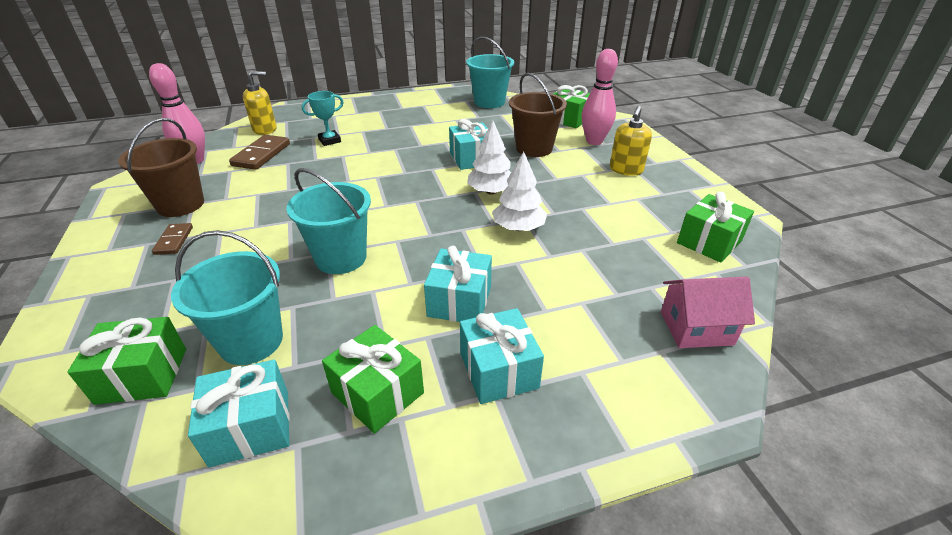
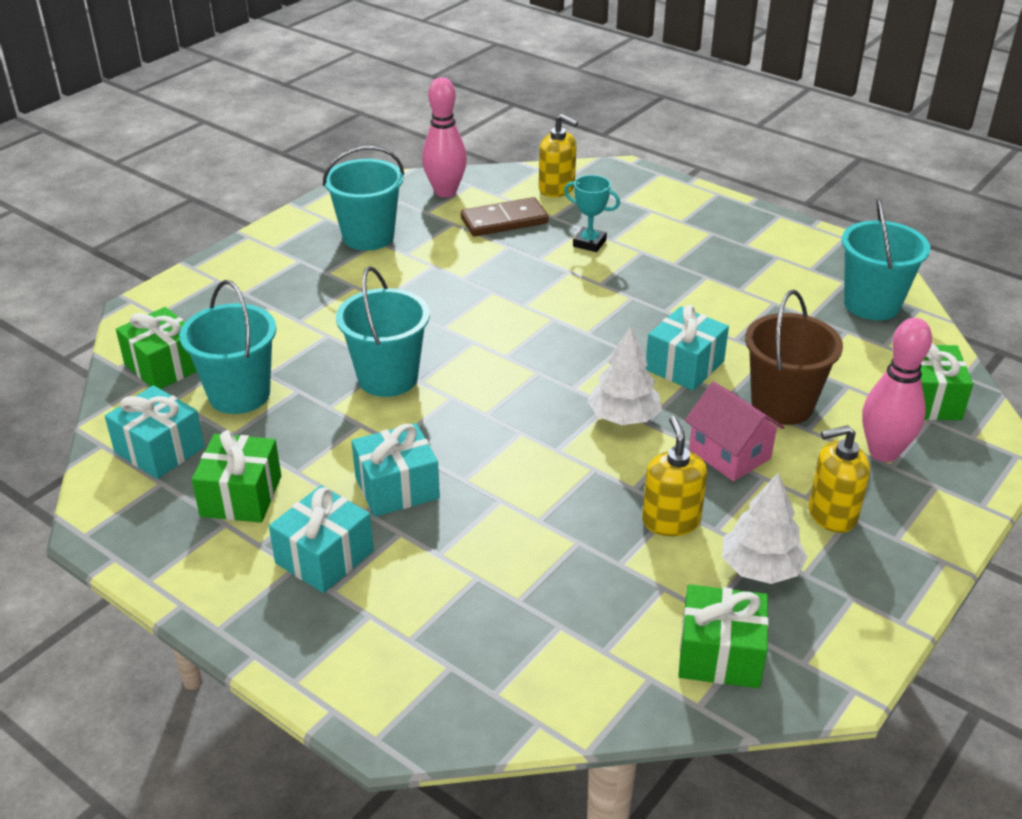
camera: 55 degrees right, 0 degrees up
(174, 240) = (317, 270): brown domino -> none
(180, 205) = (368, 237): brown bucket -> turquoise bucket
(518, 227) = (569, 472): white tree -> white tree (760, 568)
(591, 213) = (671, 520): none -> yellow soap dispenser
(696, 328) = (515, 685): pink house -> pink house (729, 454)

